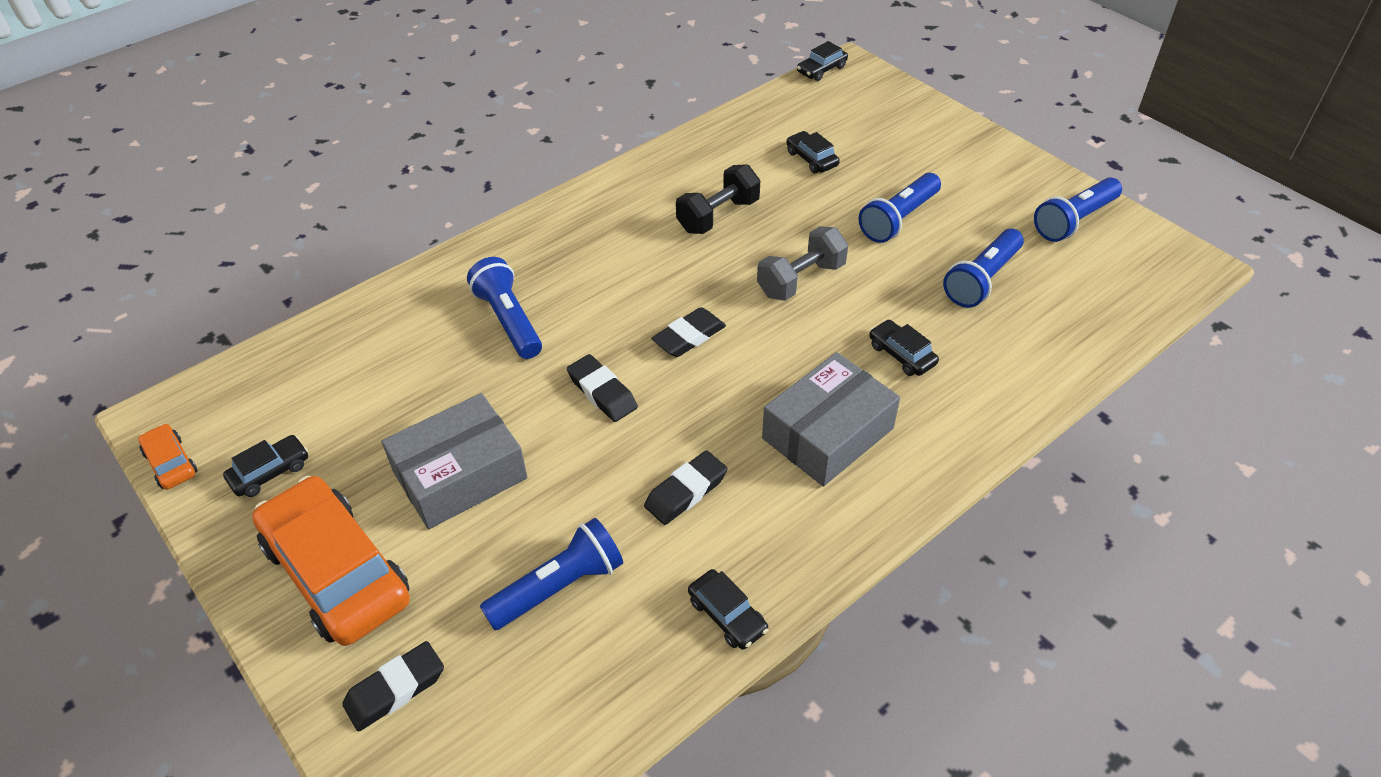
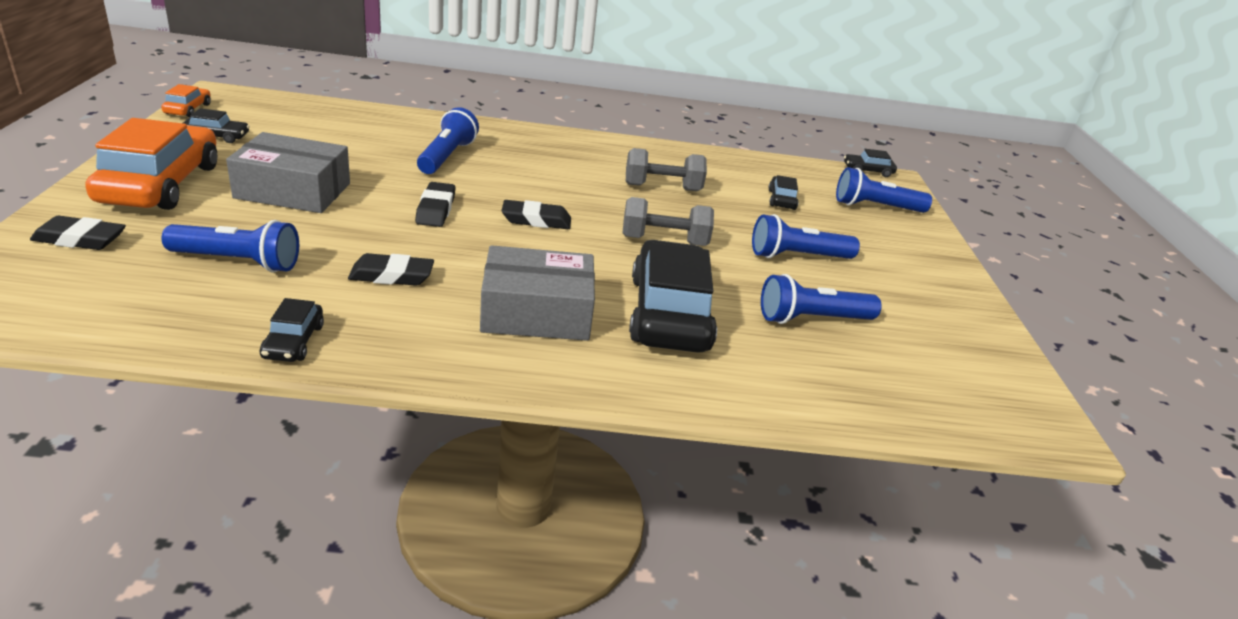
camera: 35 degrees right, 15 degrees down
(718, 216) = (662, 187): black dumbbell -> grey dumbbell
(901, 354) = (669, 313): black car -> black car, size x2.24
(1074, 220) = (962, 338): blue flashlight -> blue flashlight (875, 207)

